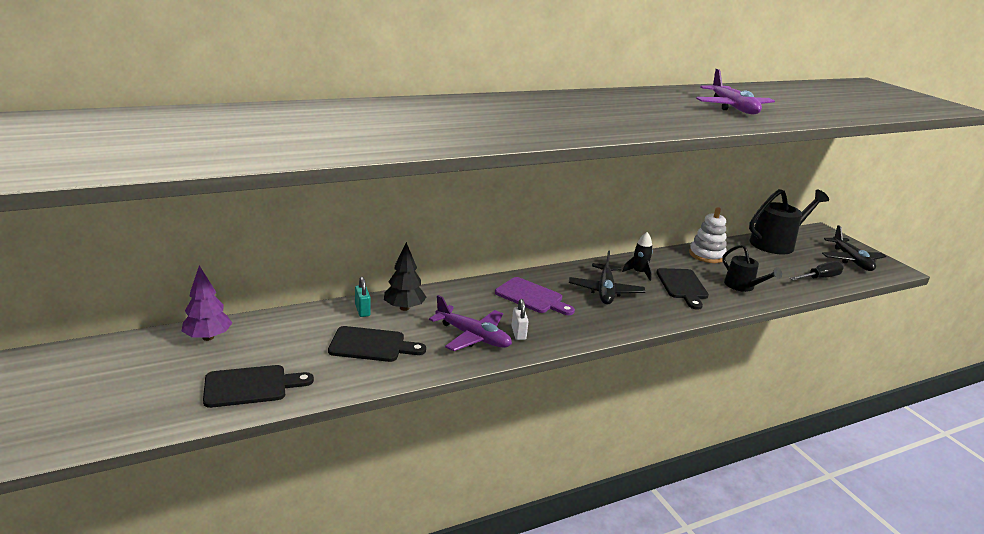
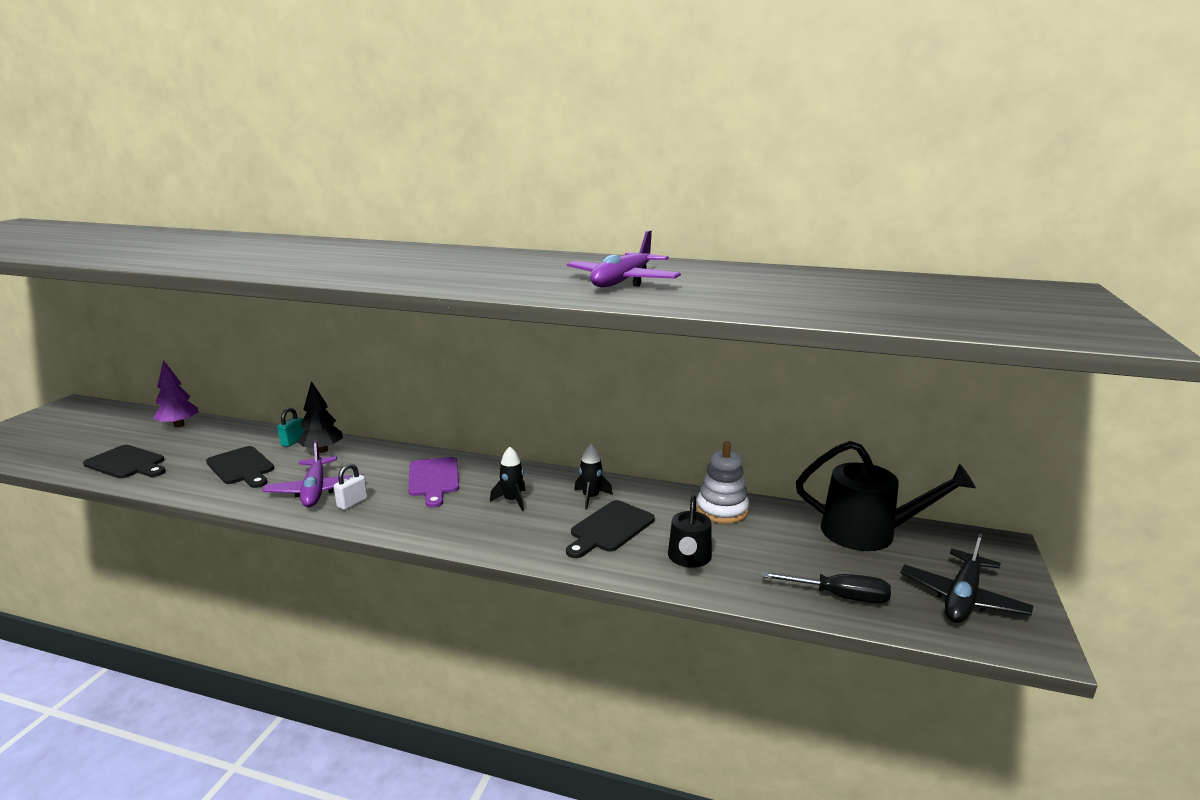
camera: 45 degrees right, 5 degrees down
(605, 291) = (512, 500): black plane -> black rocket

